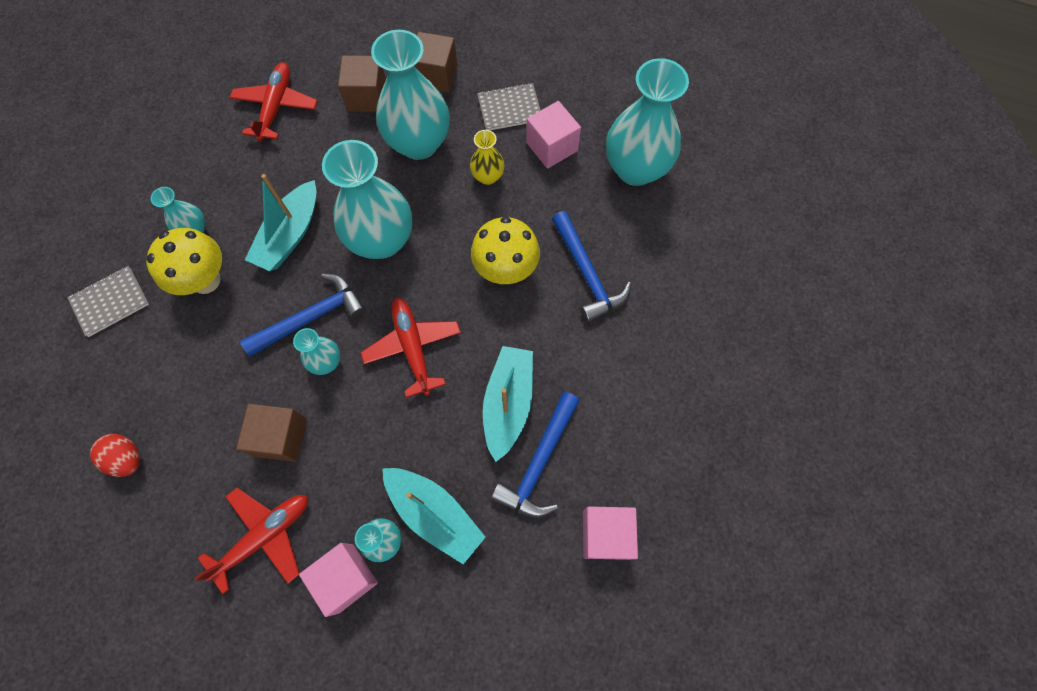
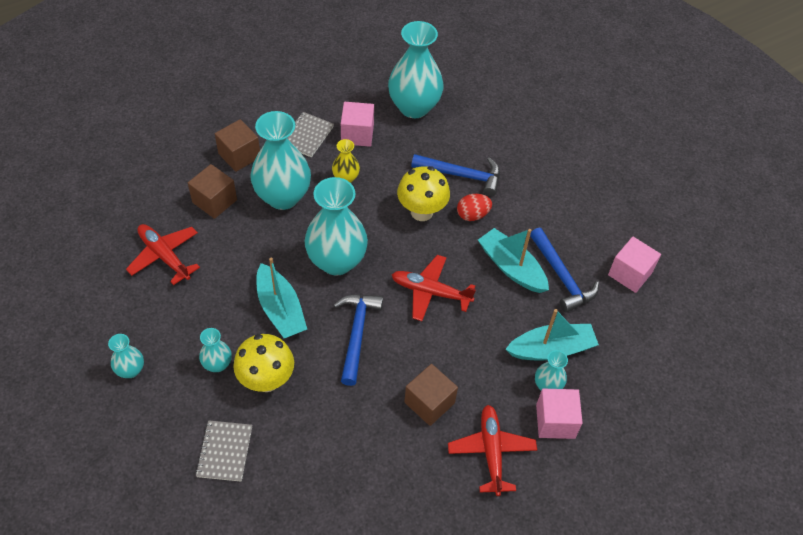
camera: 55 degrees left, 15 degrees down
(127, 458) = (364, 507): red egg -> red egg (472, 215)
(326, 362) = (398, 345): turquoise vase -> turquoise vase (131, 370)

